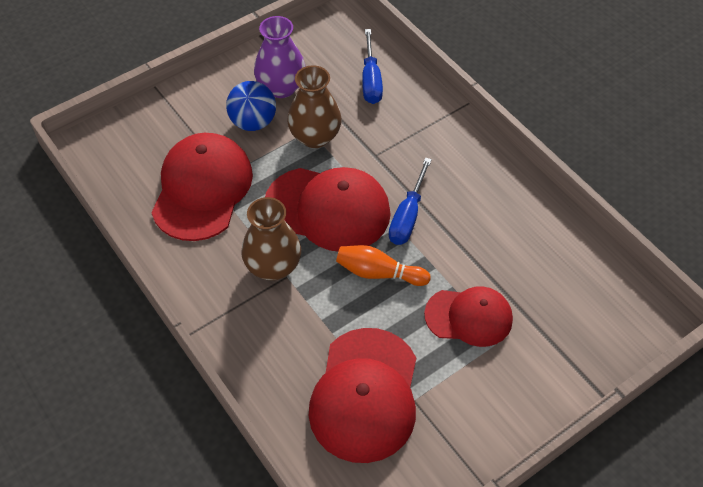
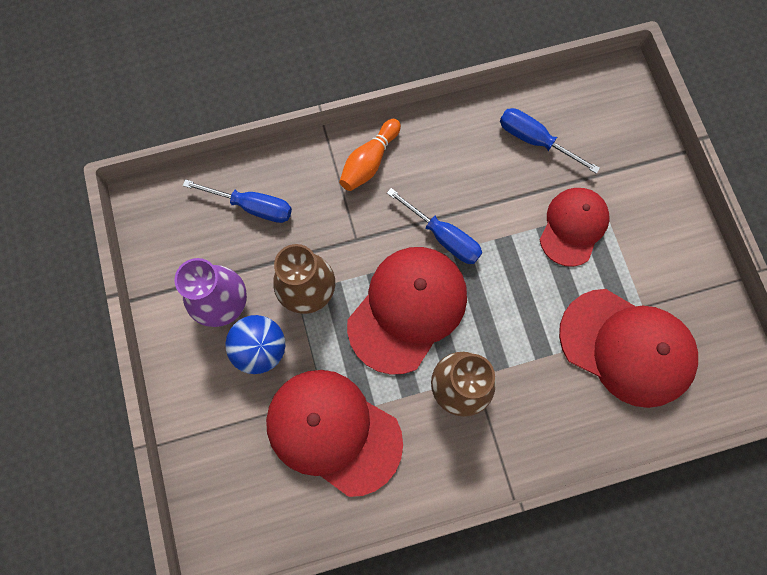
camera: 70 degrees left, 20 degrees up
(379, 273) = (500, 288): orange bowling pin -> orange bowling pin (369, 162)
(542, 261) = (534, 140): none -> blue screwdriver

